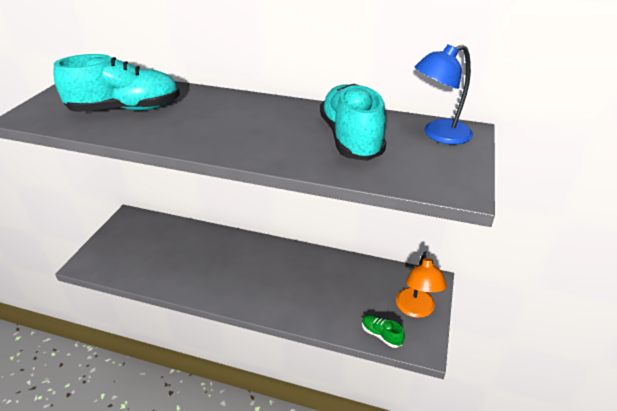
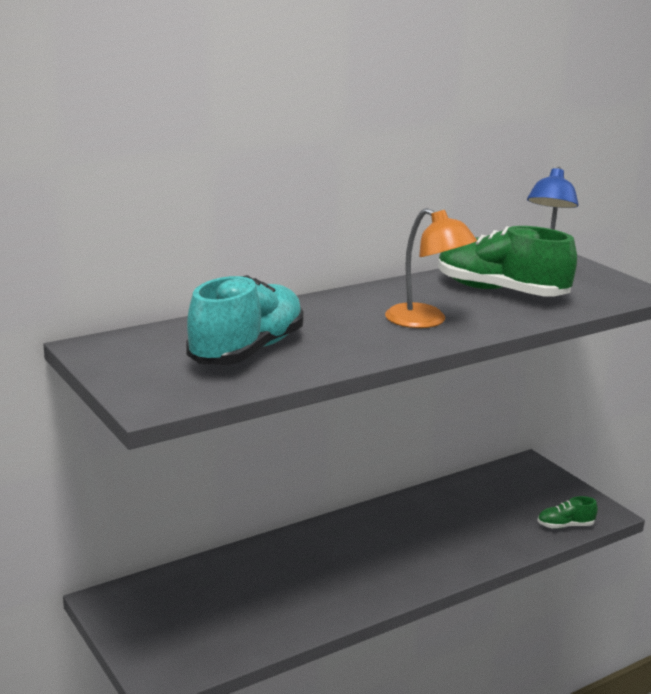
camera: 50 degrees left, 15 degrees down
(350, 139) = (500, 291): turquoise shoe -> green shoe
(416, 309) = (555, 492): orange lamp -> orange lamp (426, 321)

